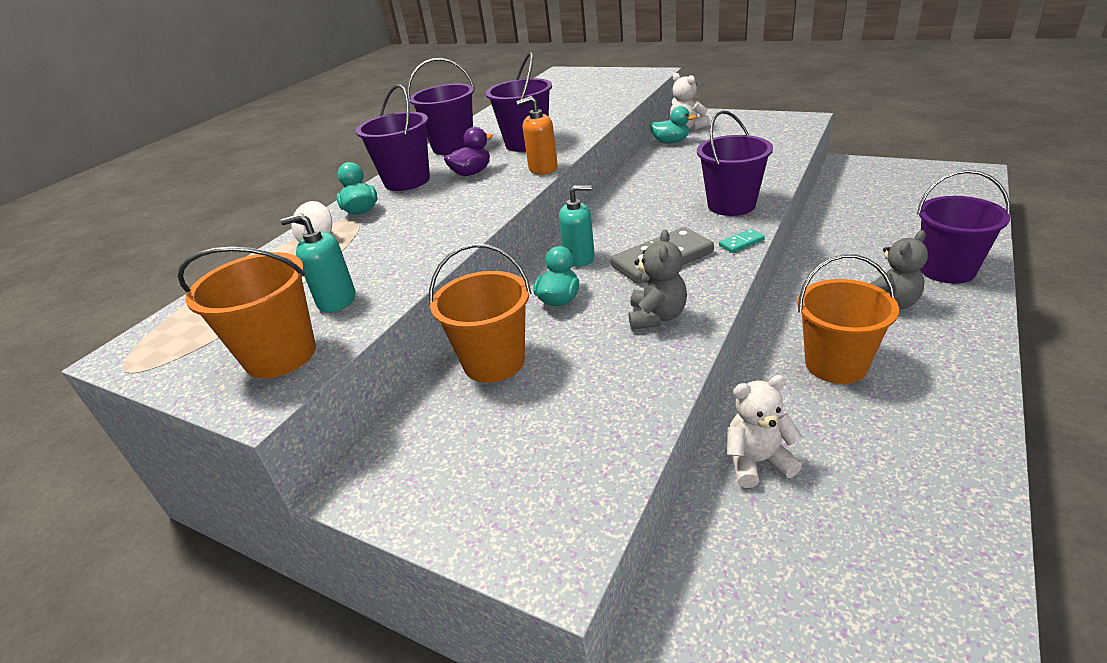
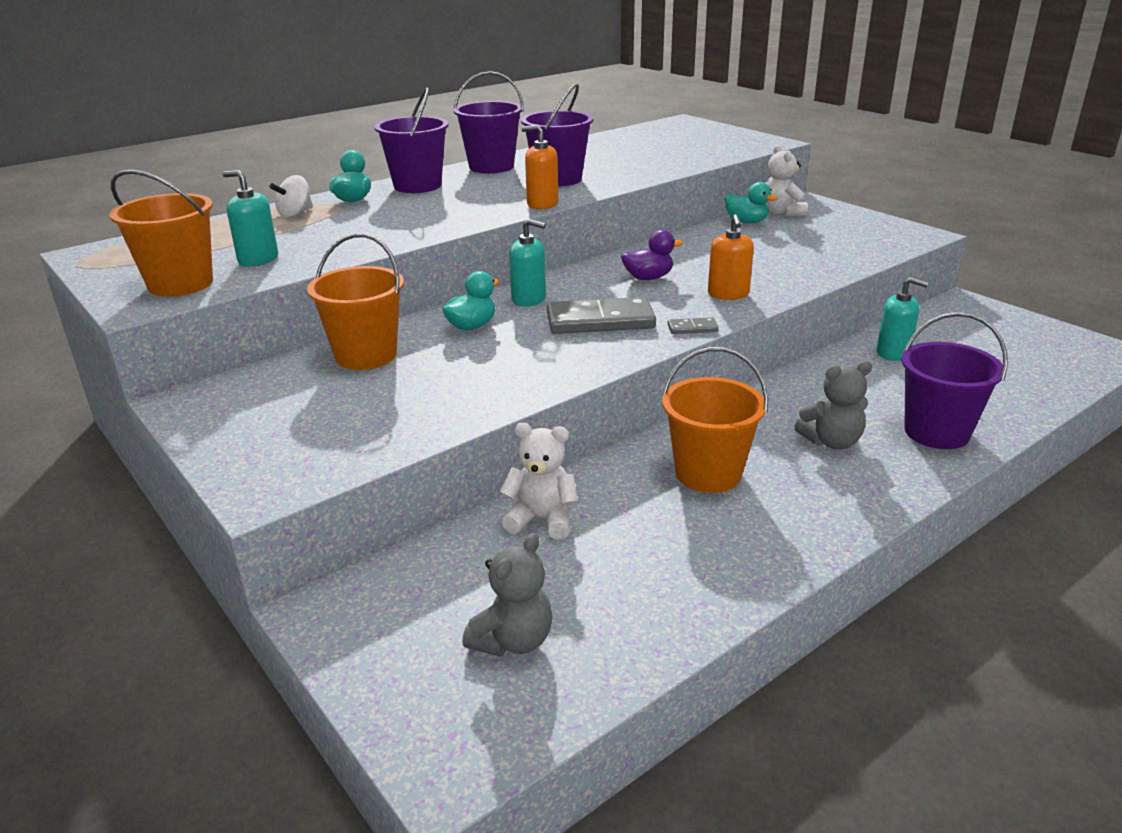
camera: 20 degrees right, 5 degrees down
(472, 173) = (478, 192): purple duck -> purple duck (648, 278)
(656, 317) = (536, 363): grey teddy bear -> grey teddy bear (513, 640)
(731, 205) = (728, 294): purple bucket -> orange soap dispenser
(741, 243) = (692, 328): turquoise domino -> grey domino
(847, 216) = (893, 353): none -> turquoise soap dispenser

